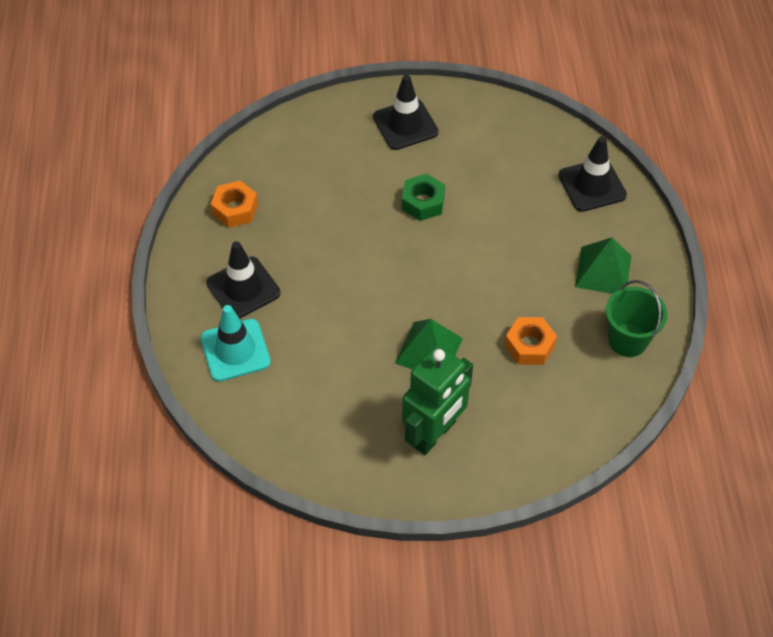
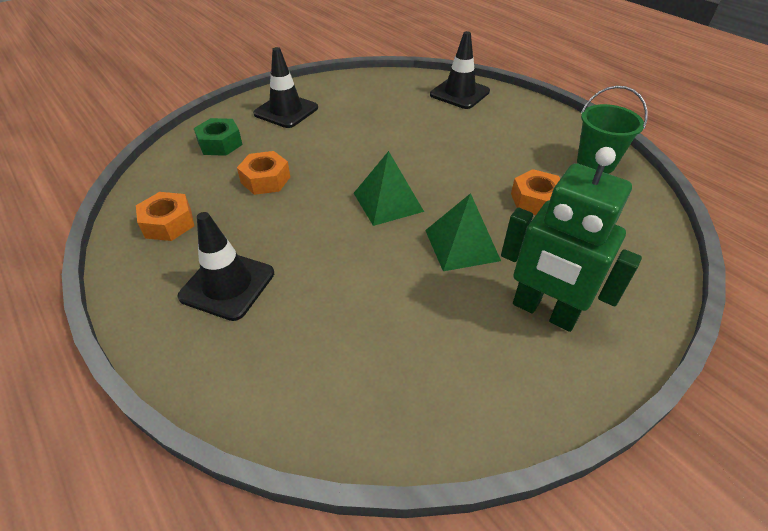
camera: 35 degrees left, 10 degrees down
(235, 350) = (263, 350): turquoise traffic cone -> none
(331, 202) = (265, 180): none -> orange nut
(423, 202) = (347, 148): green nut -> green nut (220, 144)
(434, 434) = (544, 311): green robot -> green robot turned 120 degrees clockwise
(603, 271) = (526, 132): green pyramid -> green pyramid (388, 202)

